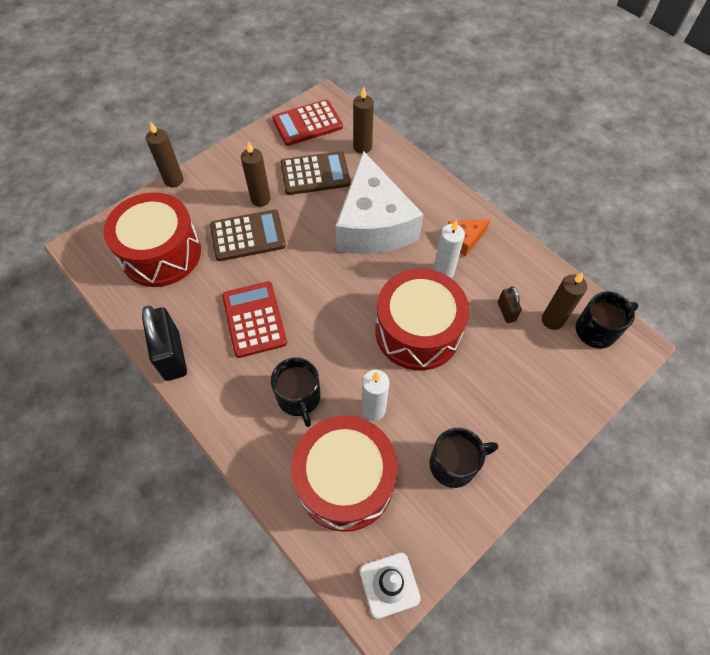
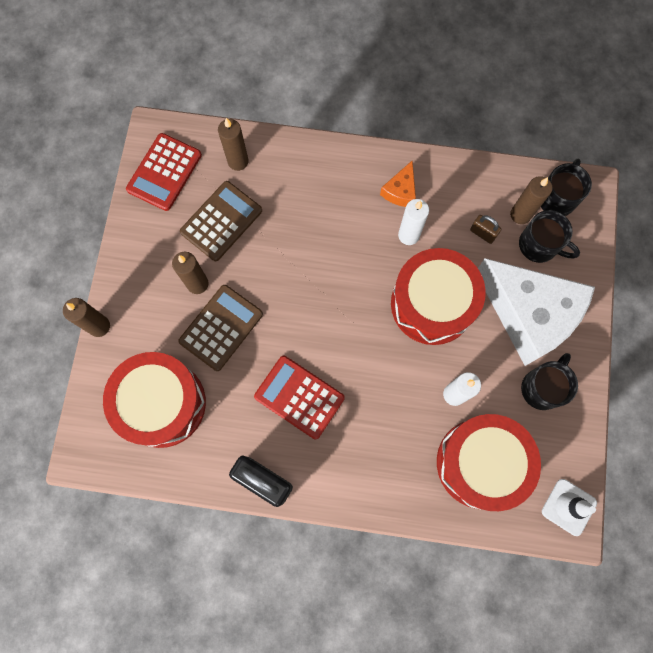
camera: 40 degrees left, 15 degrees up
(299, 398) = (393, 431): black mug -> black mug (539, 245)
(373, 224) = (316, 234): white cheese -> white cheese (529, 314)

